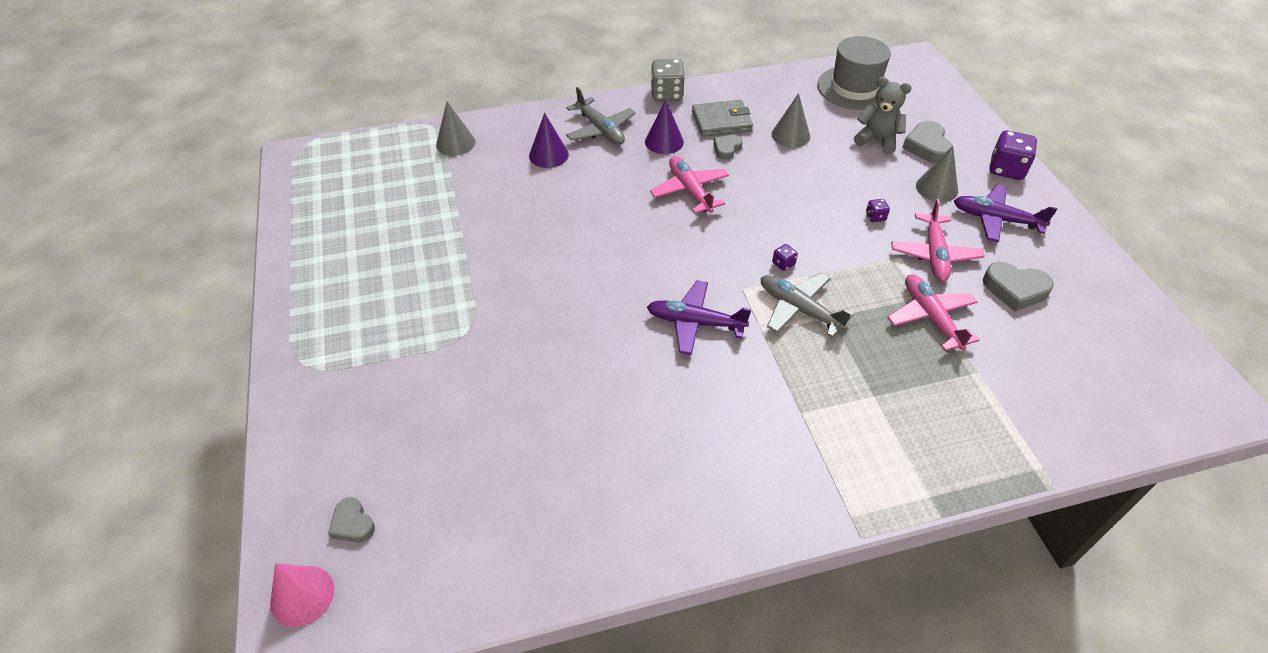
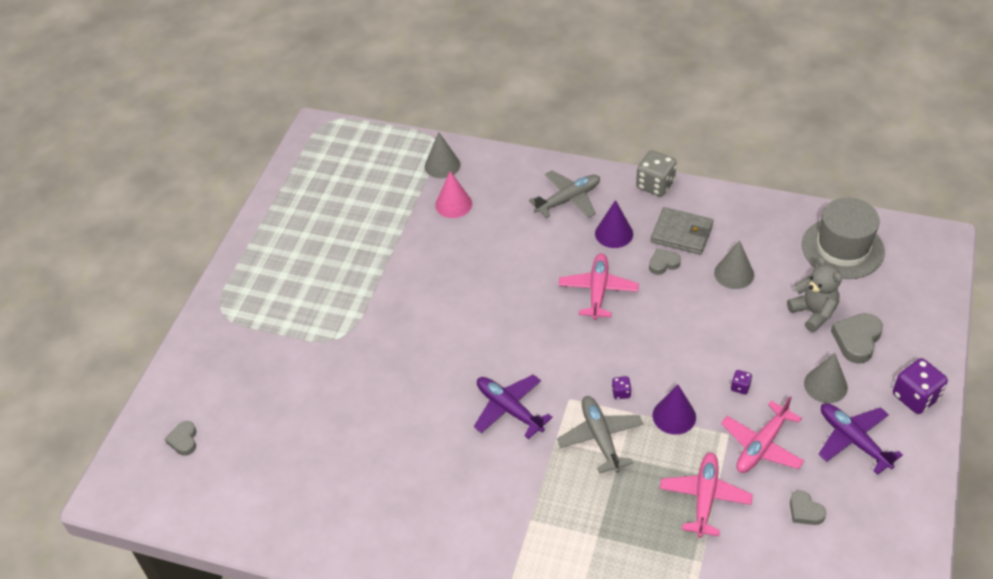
camera: 35 degrees right, 0 degrees up
(302, 596) = (130, 471): pink cone -> pink cone (453, 204)
(548, 155) = (507, 207): purple cone -> purple cone (674, 416)
(600, 130) = (568, 199): grey plane -> grey plane turned 120 degrees counterclockwise
(1015, 289) = (805, 511): grey heart -> grey heart, size x0.62

